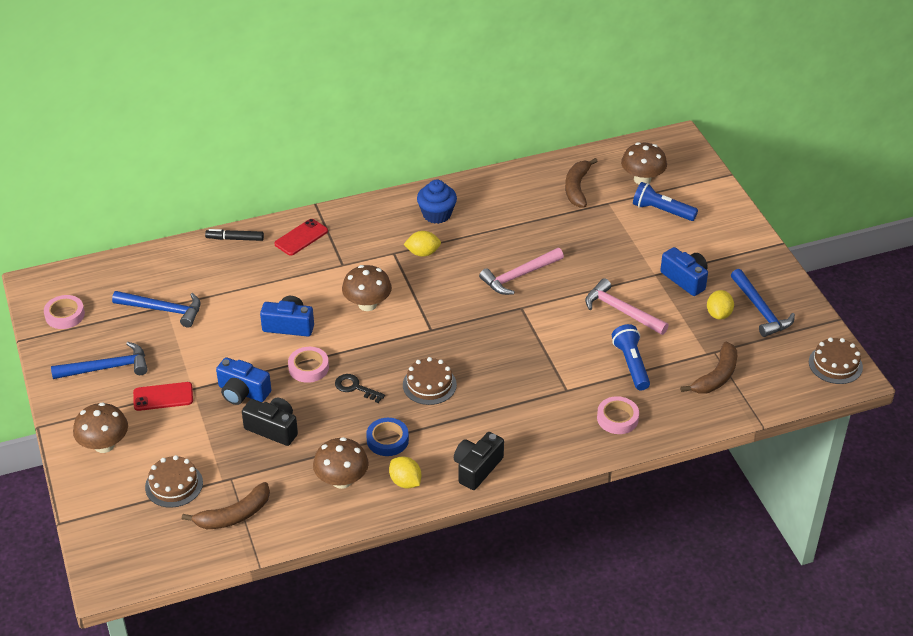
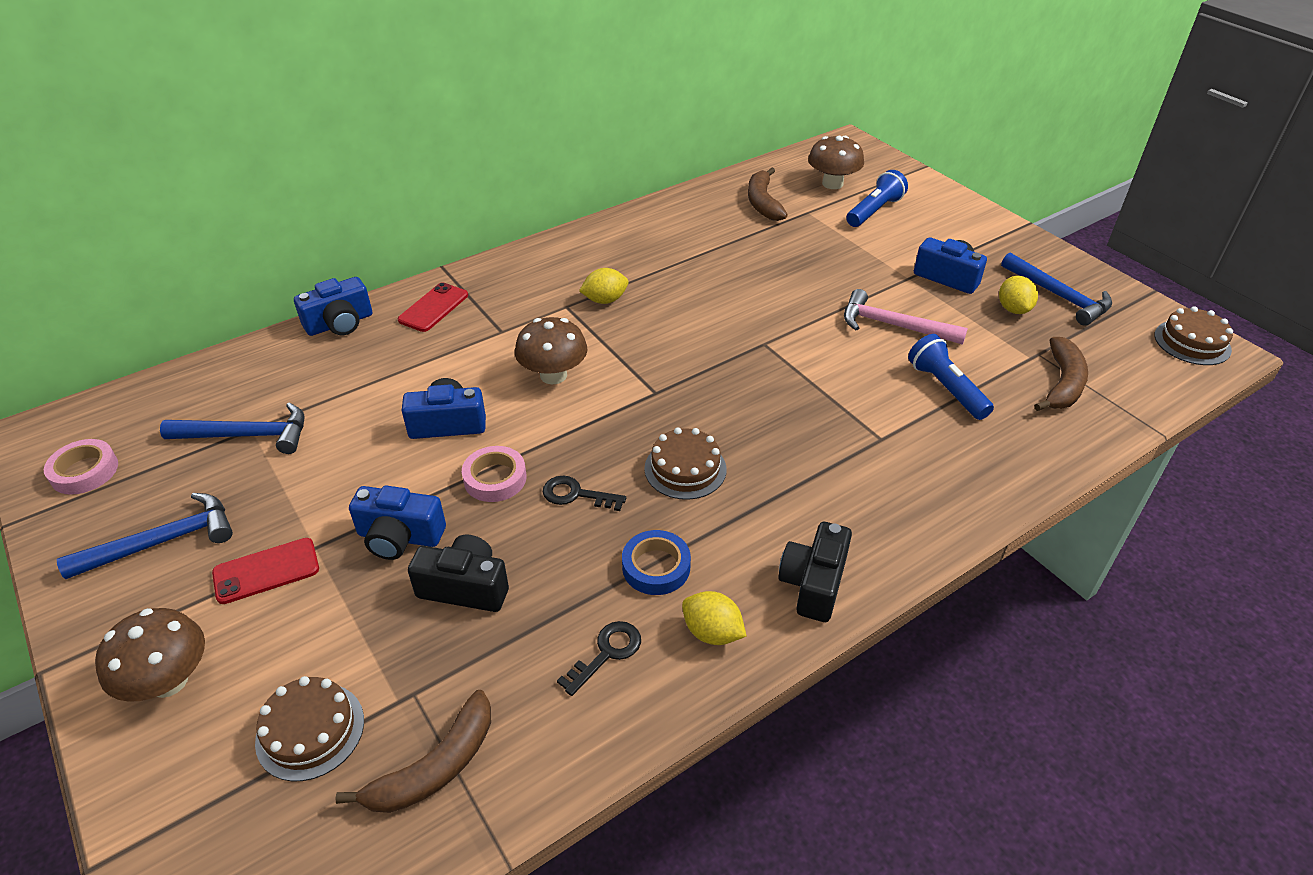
camera: 15 degrees left, 0 degrees up
(235, 239) = (340, 323): black marker -> blue camera
(342, 480) = (606, 653): brown mushroom -> black key
(437, 214) = (605, 254): blue cupcake -> none
(519, 276) = (742, 307): pink hammer -> none
(617, 418) = (972, 464): pink tape -> none
(662, 211) = (874, 211): blue flashlight -> blue flashlight turned 120 degrees clockwise

